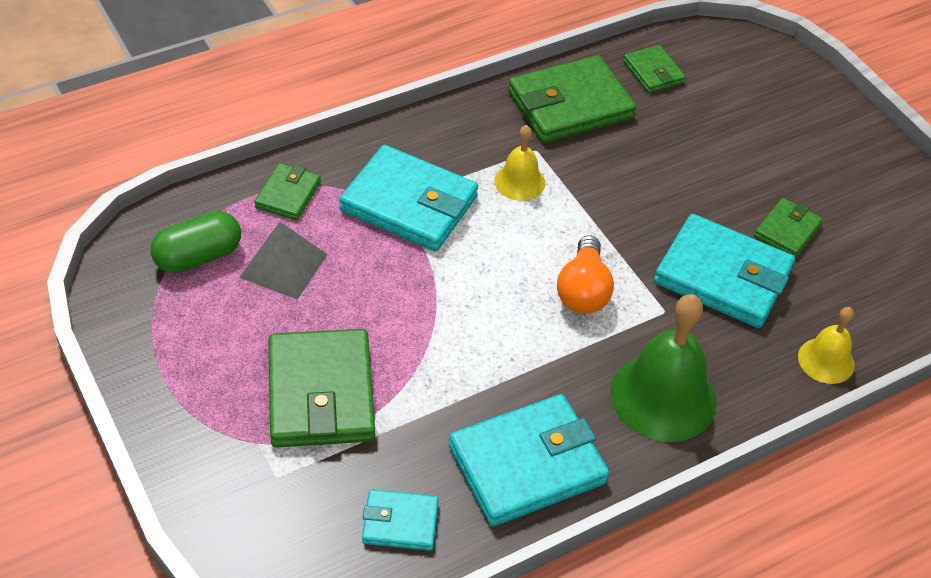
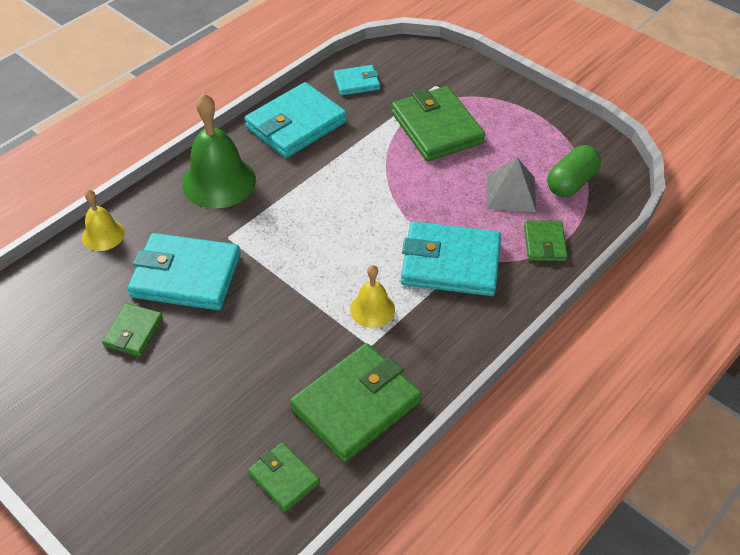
camera: 165 degrees right, 0 degrees up
(583, 291) = (292, 235): orange light bulb -> none

